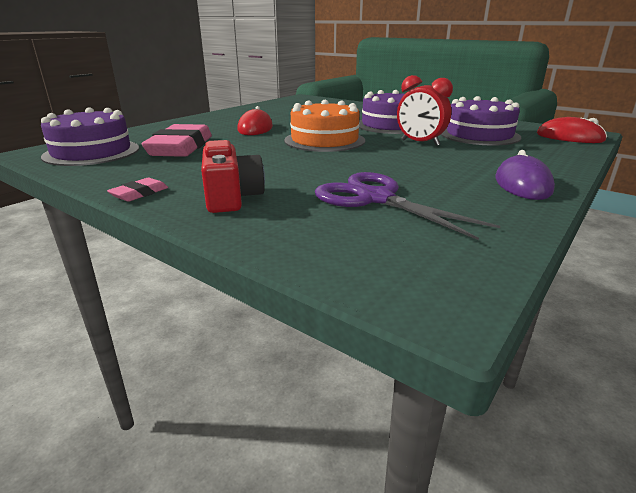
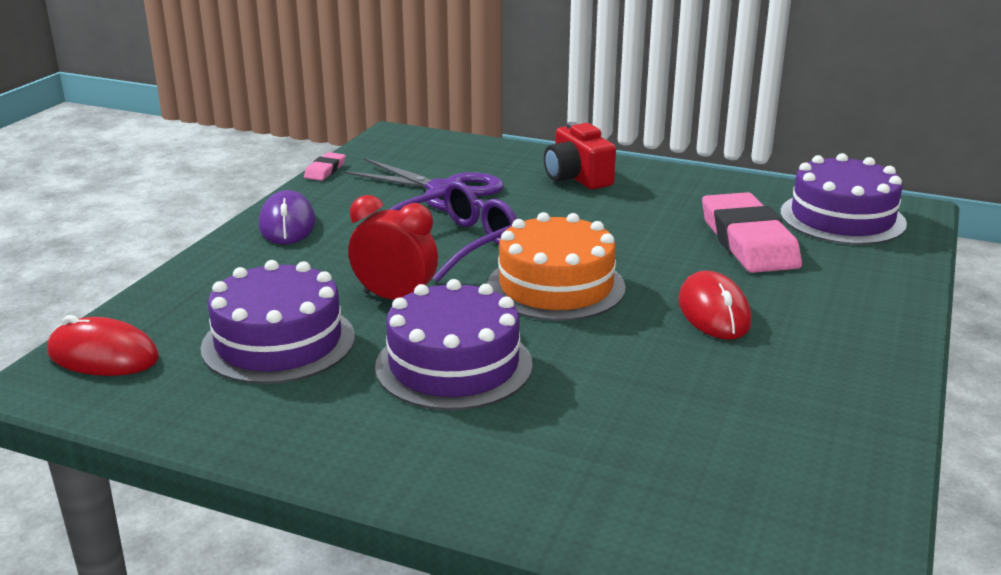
camera: 165 degrees right, 0 degrees up
(139, 193) = (666, 173): pink eraser -> pink eraser (325, 170)
(377, 161) = (456, 243): none -> purple glasses

